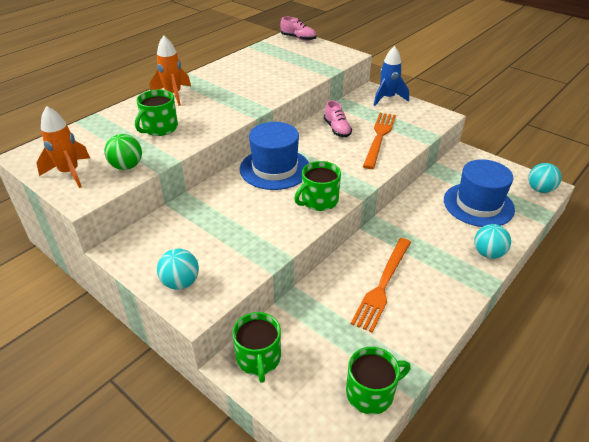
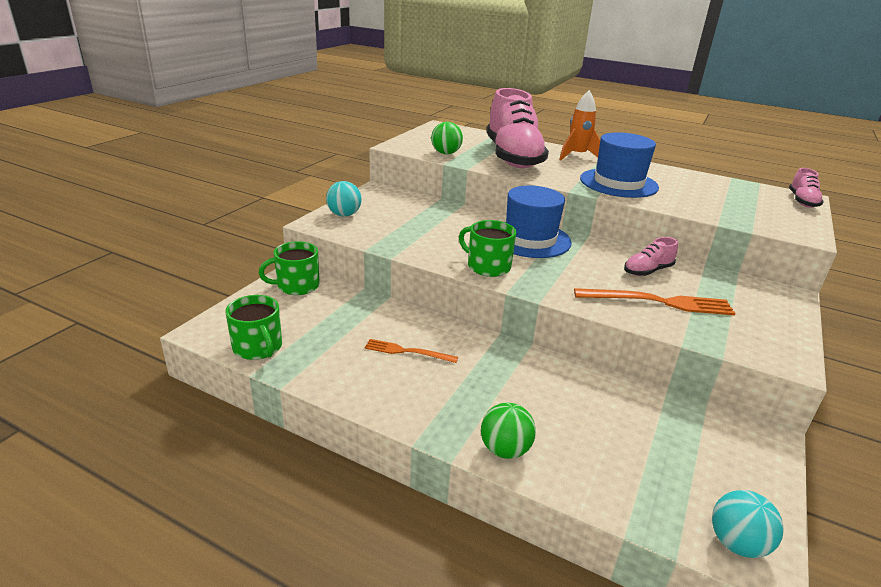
camera: 75 degrees right, 10 degrees down
(70, 173) = (426, 139): orange rocket -> none
(159, 128) = (512, 157): green mug -> pink shoe
(383, 285) = (407, 351): orange fork -> orange fork, size x0.59
(387, 98) = (781, 308): blue rocket -> none
(478, 204) = (623, 446): blue hat -> blue hat (618, 183)
(488, 253) = (505, 449): turquoise ball -> green ball

